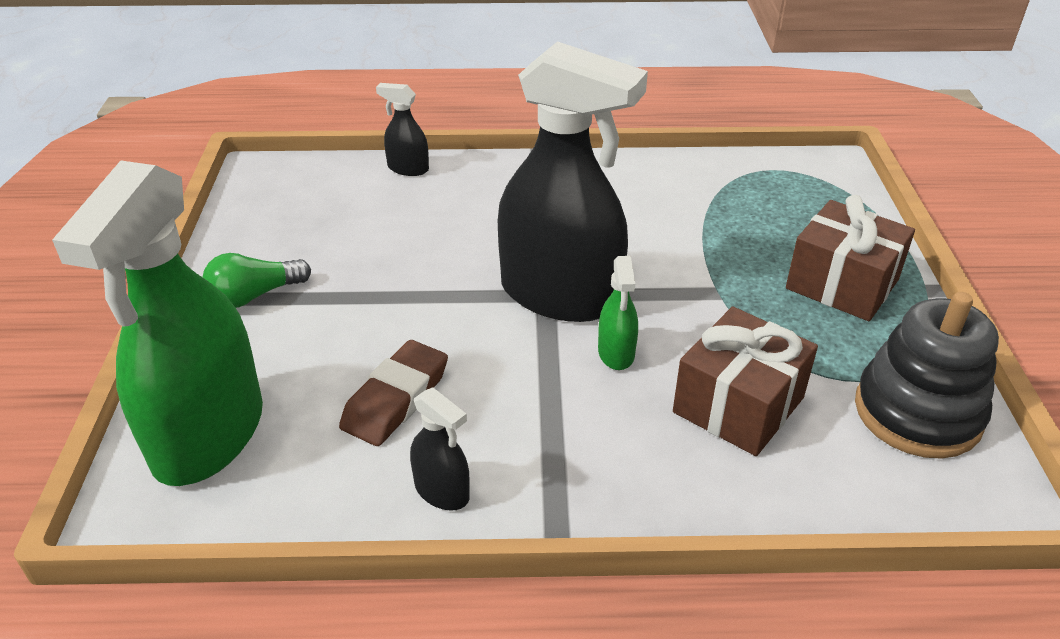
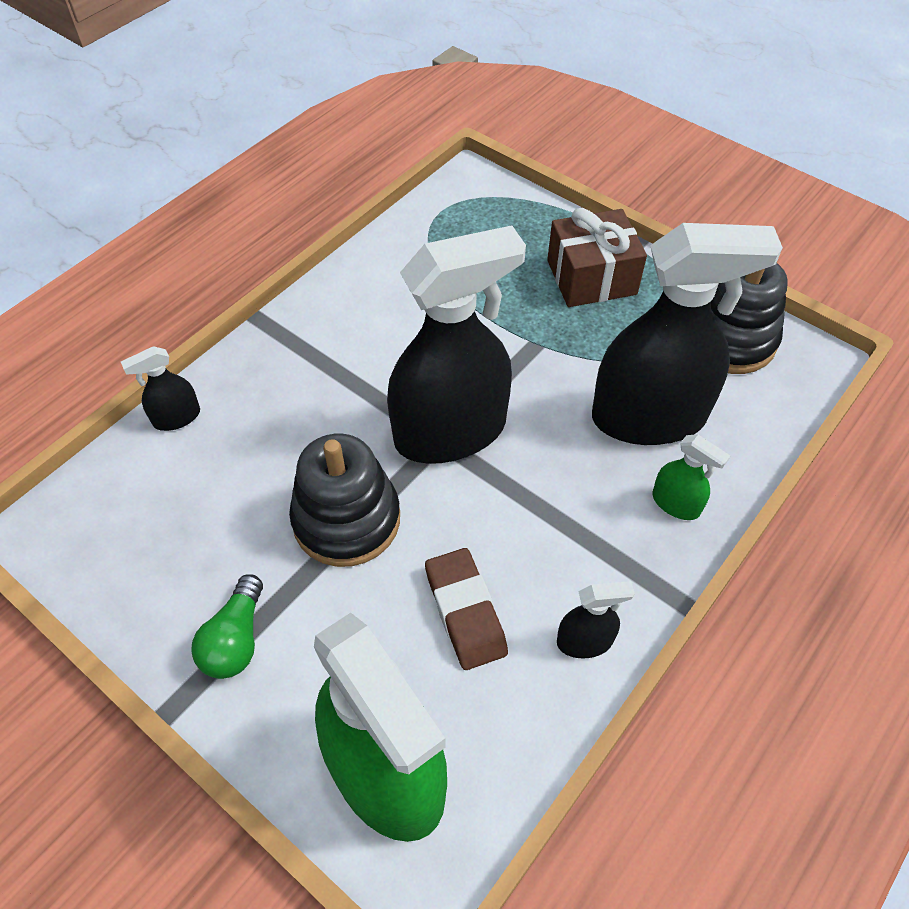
camera: 50 degrees left, 15 degrees up
(412, 289) = (346, 519): none -> black stacking toy
(616, 353) = (542, 444): green spray bottle -> green spray bottle (676, 503)
(738, 405) = (648, 417): brown gift -> black spray bottle

